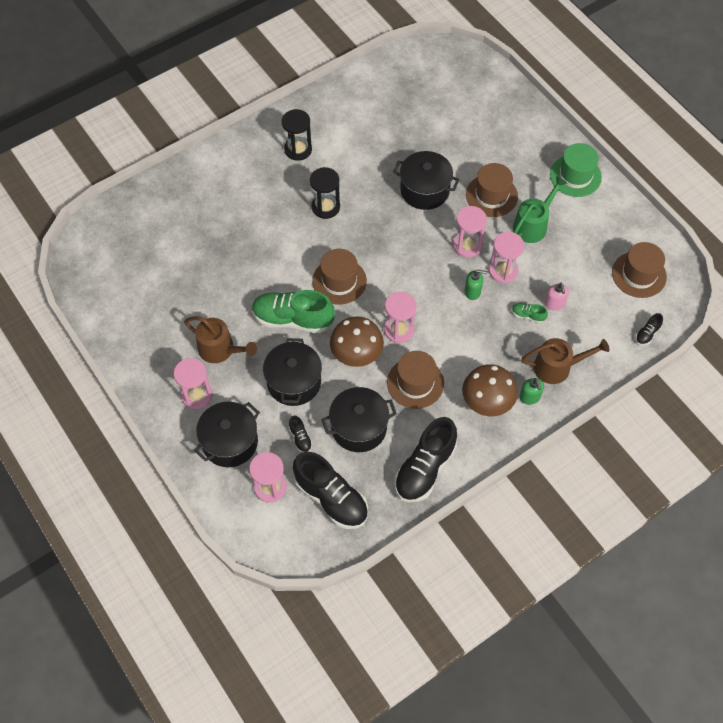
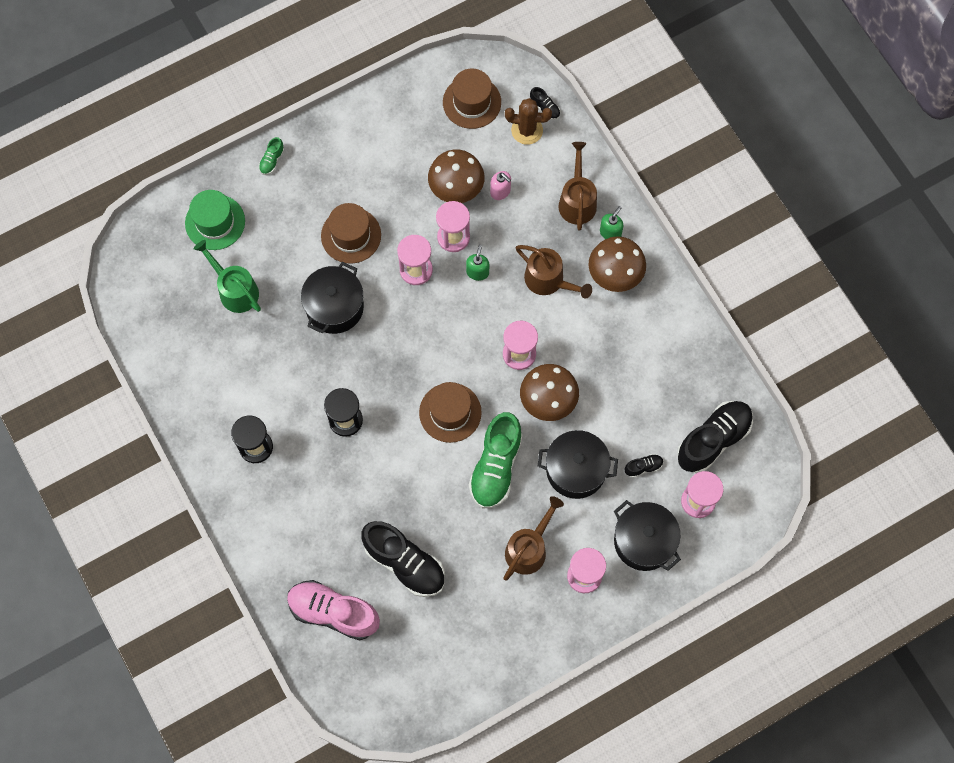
camera: 85 degrees left, 10 degrees up
(163, 214) = (333, 612): none -> pink shoe
(359, 427) = (634, 406): black pot -> none
(415, 383) = (585, 344): brown hat -> none
(425, 469) = (685, 345): black shoe -> black shoe (405, 563)
(473, 348) = (548, 280): none -> brown watering can
(528, 315) = (512, 220): green shoe -> green shoe (272, 160)
(530, 397) = (610, 232): green soap dispenser -> green soap dispenser turned 45 degrees counterclockwise
(533, 225) = (396, 198): green watering can -> green watering can (235, 290)
(549, 269) = (456, 189): none -> brown mushroom
(554, 304) = (500, 191): pink soap dispenser -> pink soap dispenser turned 45 degrees clockwise
(575, 176) = (334, 143): green hat -> green hat (215, 222)
(620, 321) = (527, 130): none -> brown cactus

